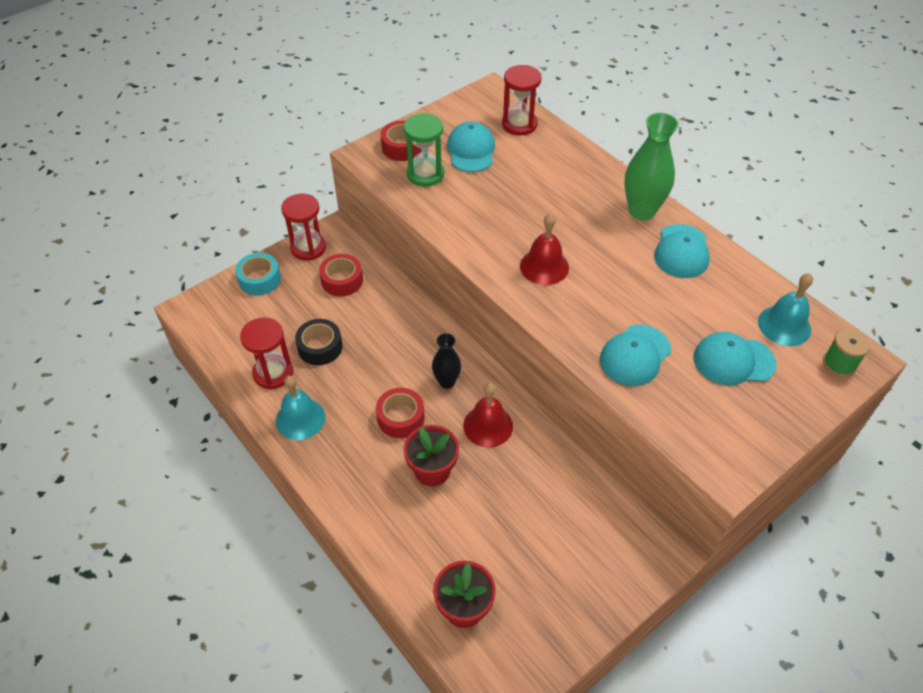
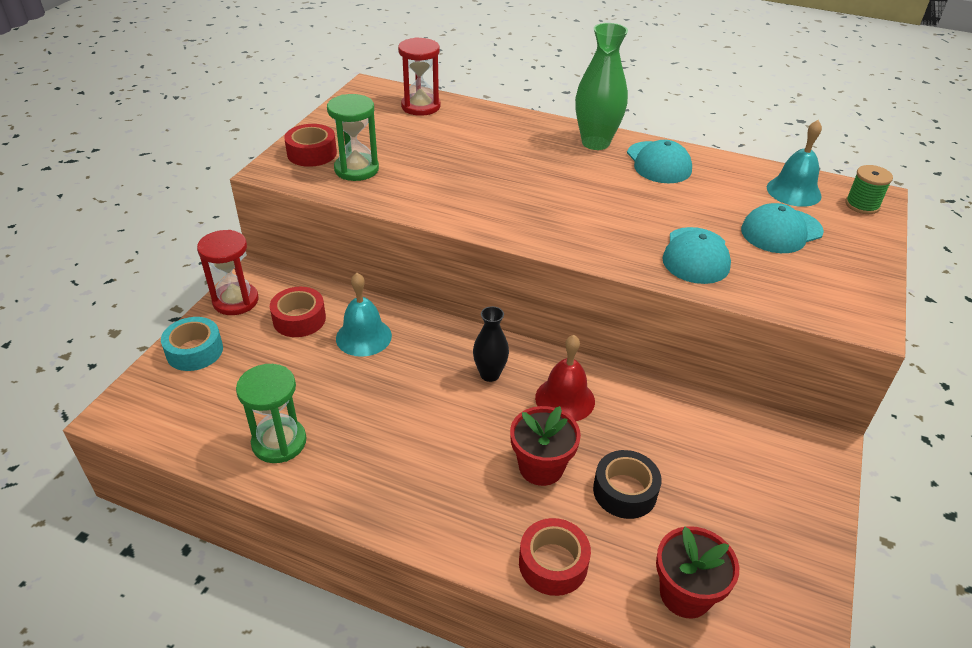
camera: 30 degrees left, 10 degrees down
(273, 373) = (279, 442): red hourglass -> green hourglass
(300, 418) = (348, 478): turquoise bell -> turquoise bell (363, 337)
(320, 347) = (320, 394): black tape -> black tape (625, 491)
(400, 418) = (466, 429): red tape -> red tape (553, 563)
(471, 150) = (389, 138): turquoise cap -> none
(544, 266) = (546, 211): red bell -> none

